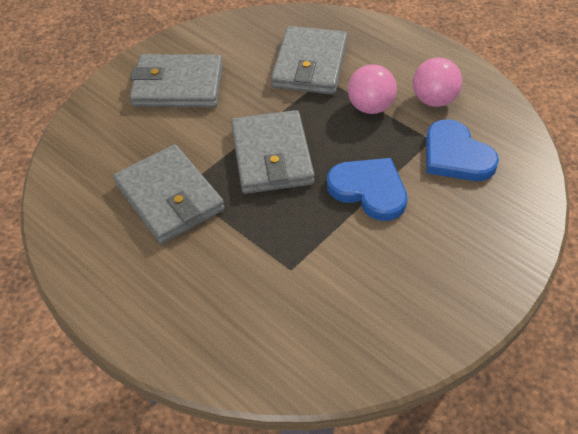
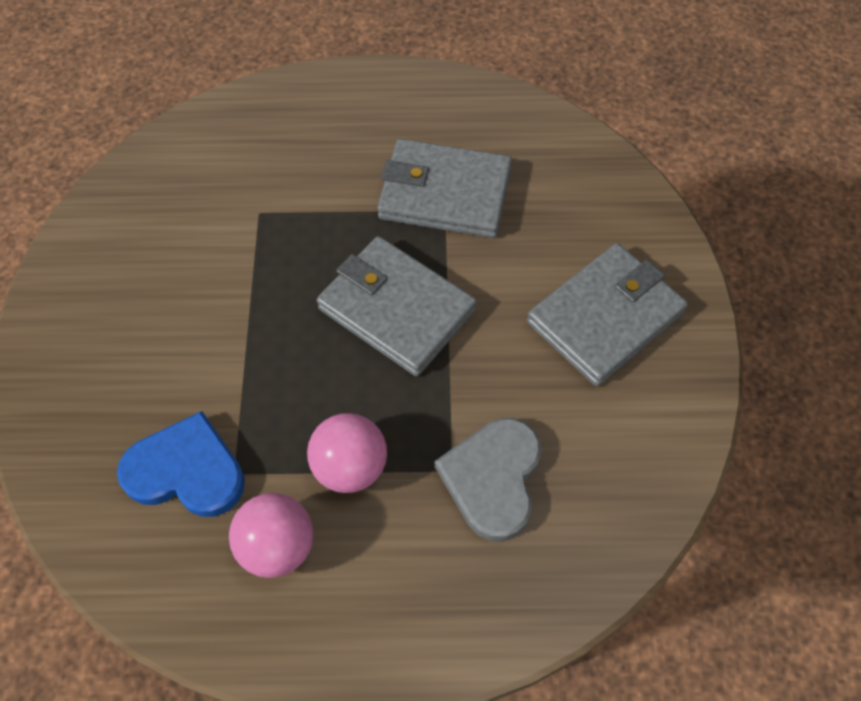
camera: 135 degrees right, 10 degrees up
(310, 64) = (493, 479): grey wallet -> grey heart
(369, 190) = (253, 347): blue heart -> none

